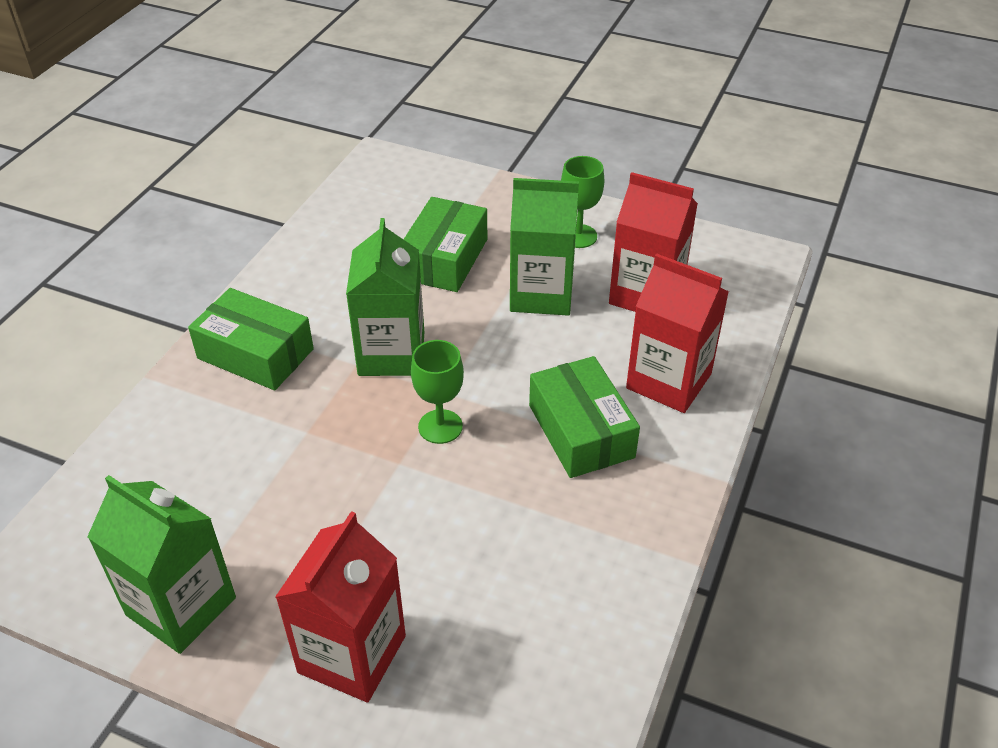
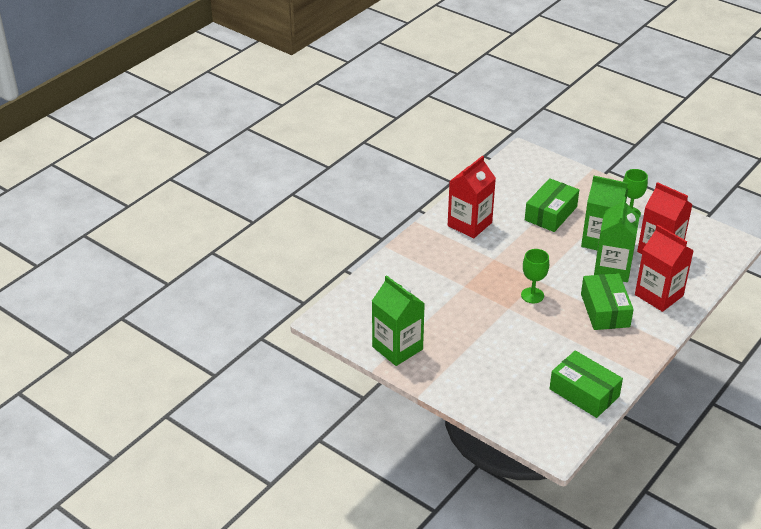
camera: 15 degrees right, 5 degrees down
(255, 354) = (442, 245): green box -> green box (584, 392)
(352, 654) = (473, 381): red carton -> red carton (469, 224)
(391, 353) = (513, 257): green carton -> green carton (612, 269)

